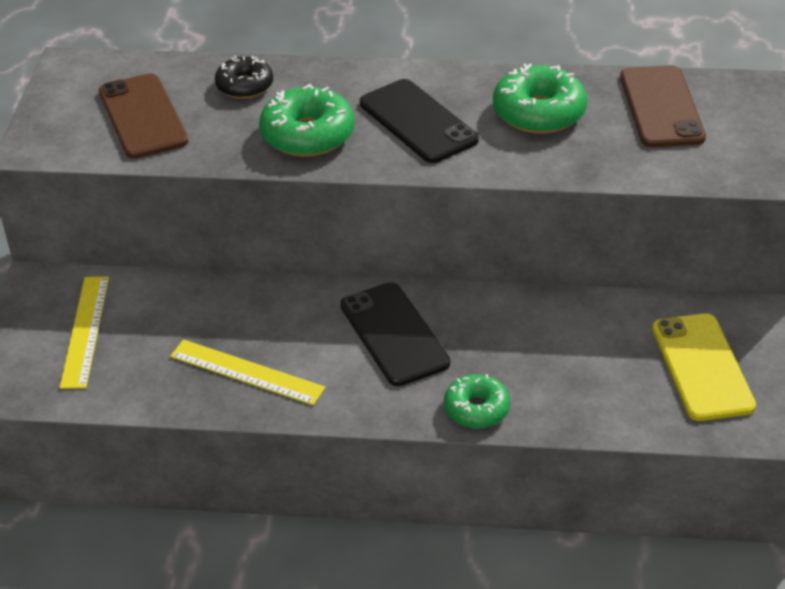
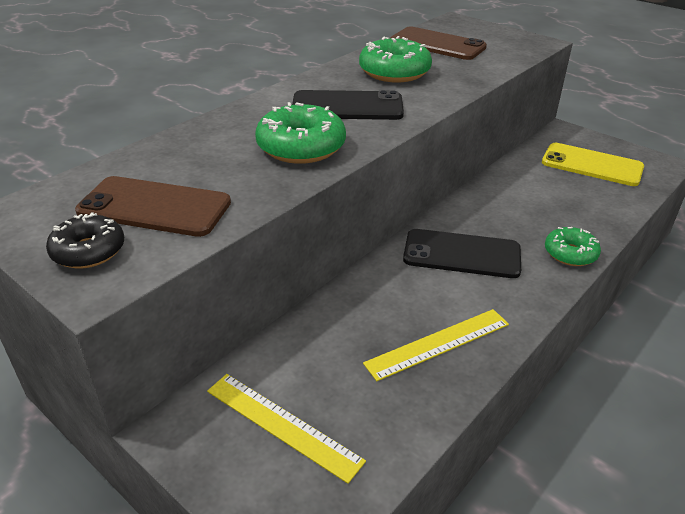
camera: 55 degrees left, 5 degrees down
(244, 86) = (195, 148): black donut -> black donut (88, 251)

